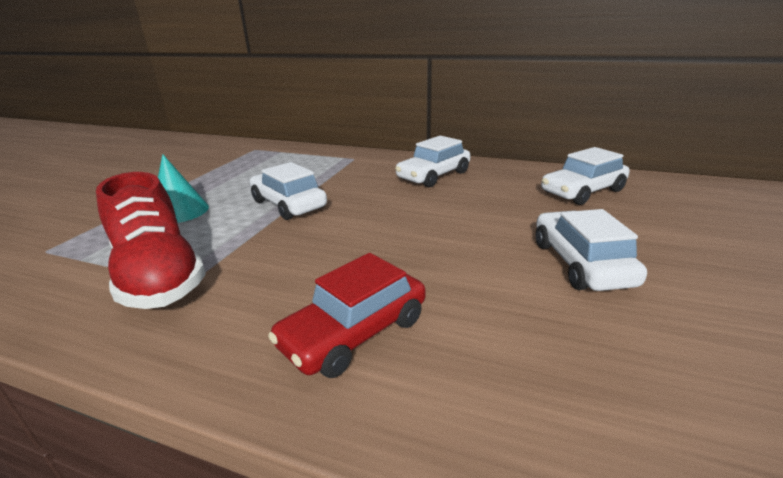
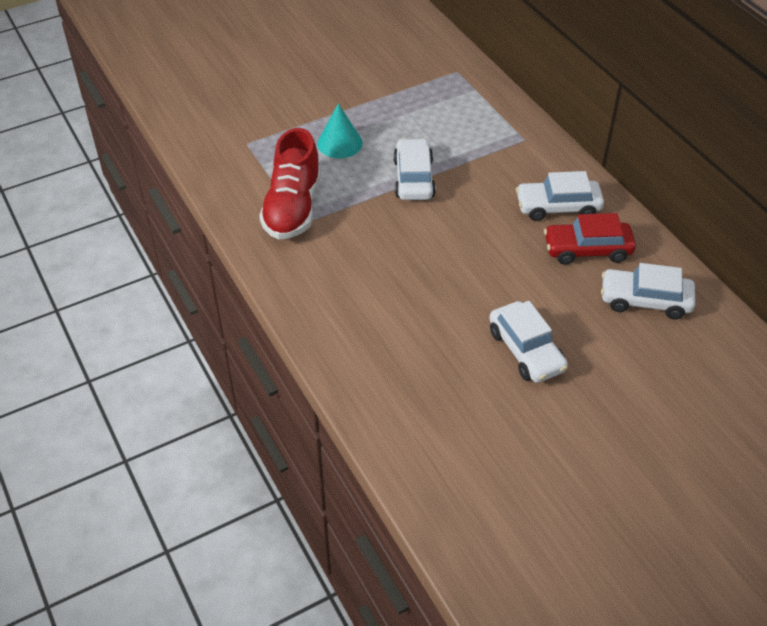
camera: 40 degrees right, 20 degrees up
(354, 332) = (354, 309): red car -> red car (587, 250)
(581, 263) = (526, 350): white car -> white car turned 120 degrees clockwise

